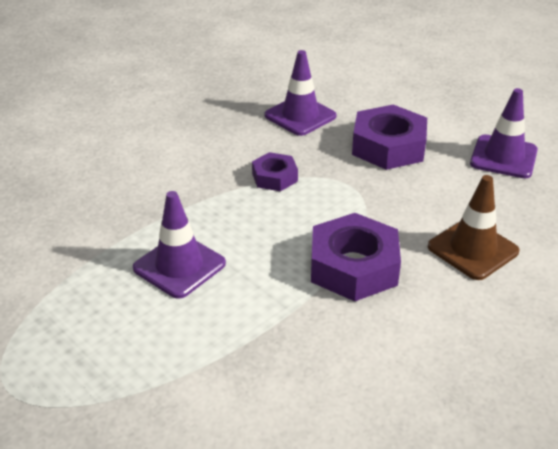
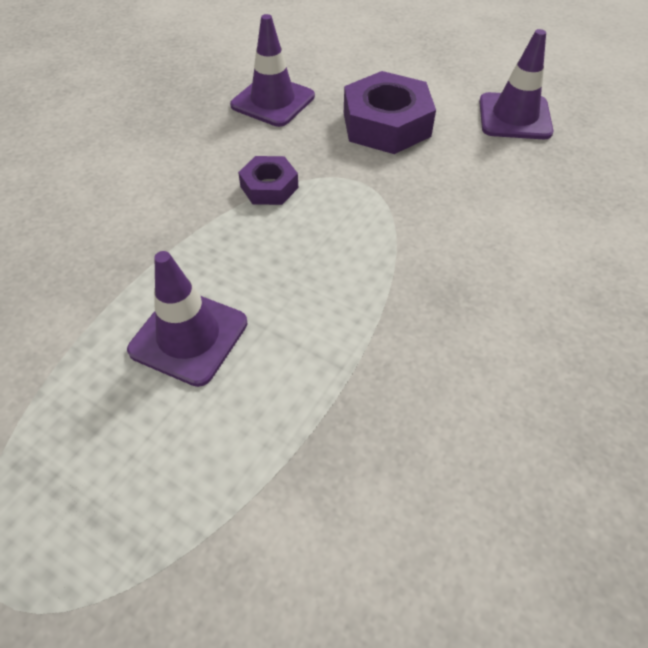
camera: 15 degrees left, 15 degrees up
(353, 267) = (403, 292): purple nut -> none
(473, 249) = (528, 240): brown traffic cone -> none

